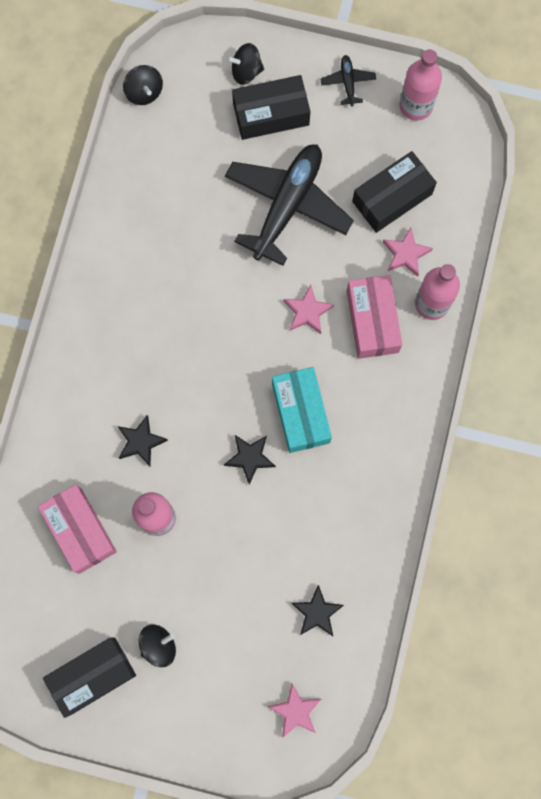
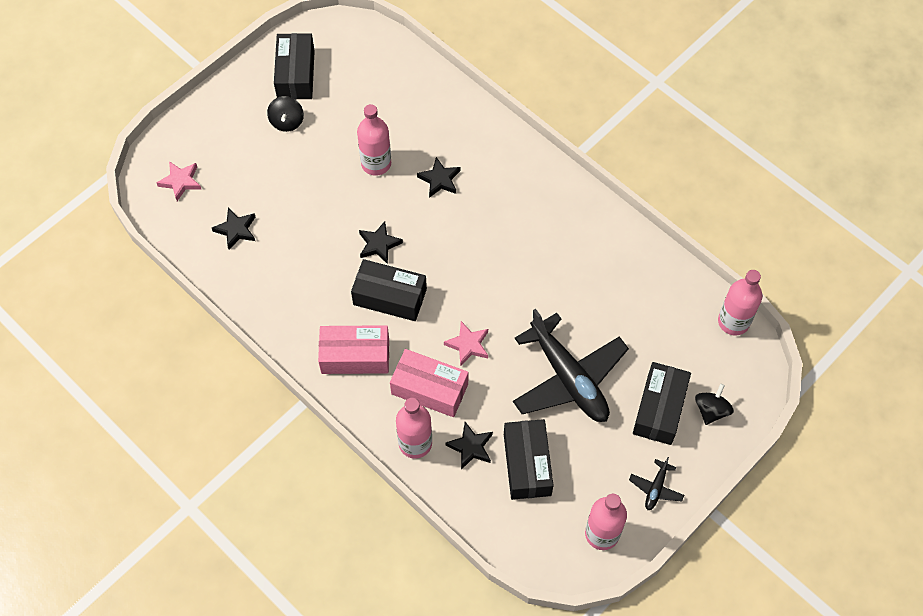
camera: 120 degrees right, 15 degrees down
(80, 530) = (400, 112): pink box -> pink box (355, 356)
(144, 92) = (733, 322): black spinning top -> pink bottle
(300, 413) = (390, 297): turquoise box -> black box
(348, 82) = (656, 488): black plane -> black plane turned 90 degrees clockwise
(405, 254) = (470, 447): pink star -> black star

